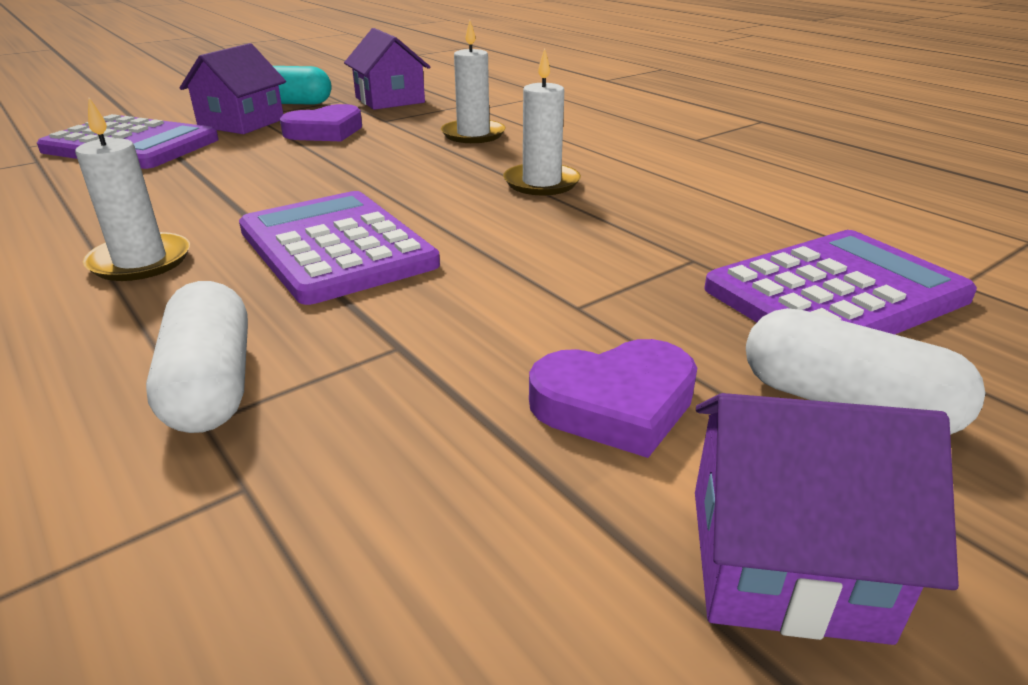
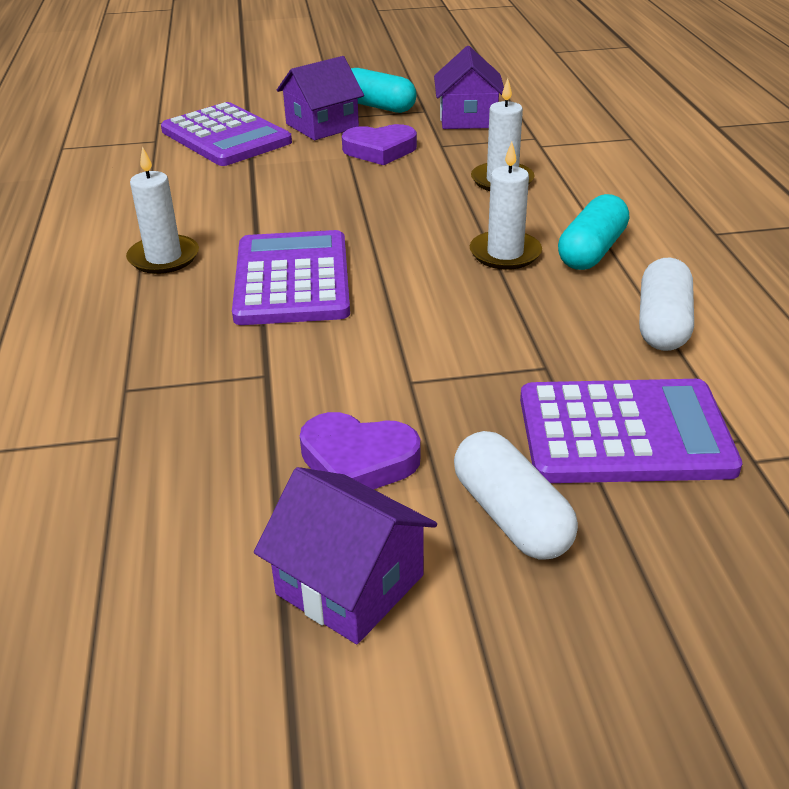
camera: 30 degrees right, 5 degrees up
(211, 384) = (144, 367): white capsule -> white capsule (663, 324)
(616, 167) = (592, 251): none -> turquoise capsule

